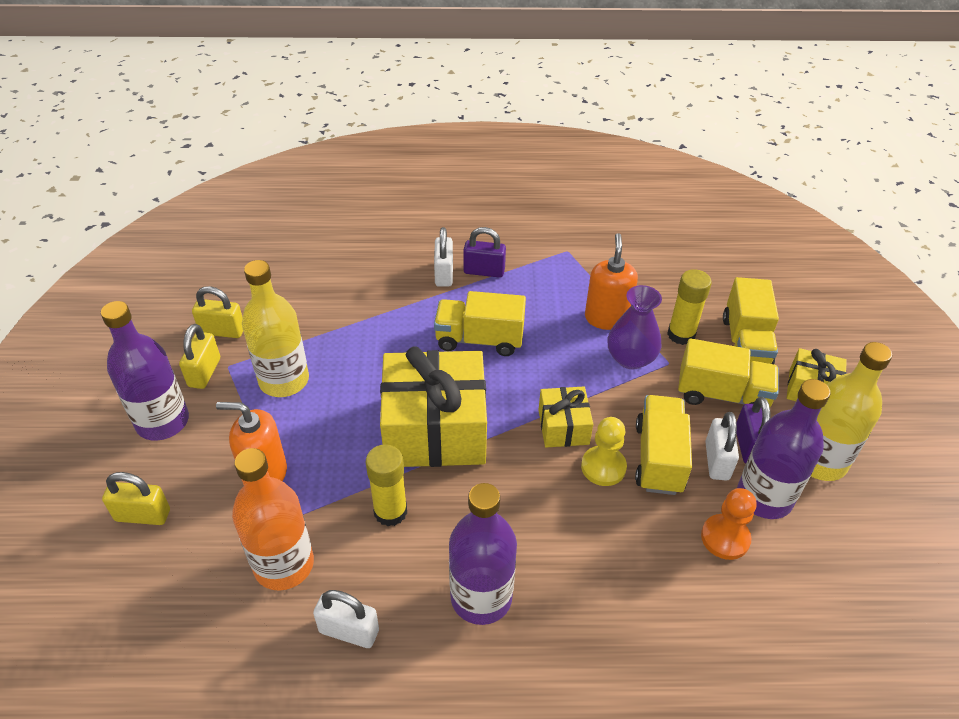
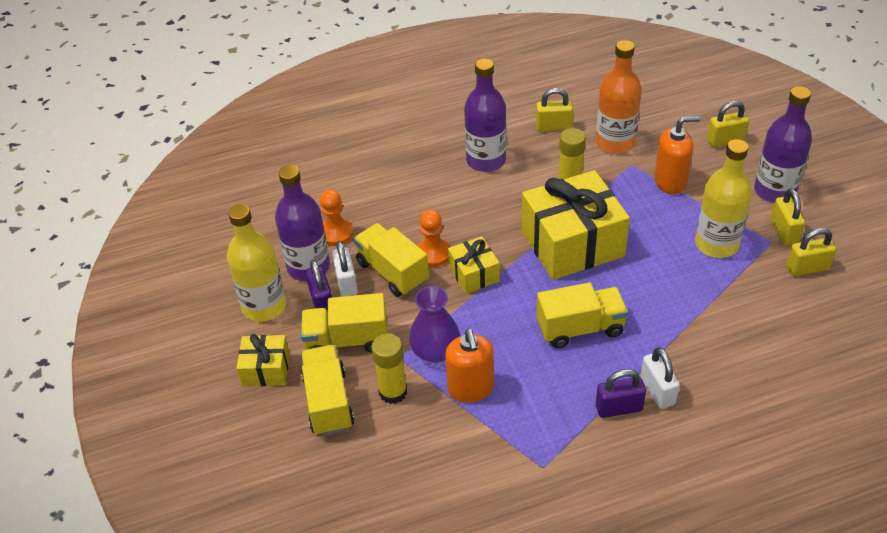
camera: 165 degrees right, 0 degrees up
(349, 631) = (553, 127): white padlock -> yellow padlock
(603, 467) = (433, 254): yellow pawn -> orange pawn
(658, 458) = (392, 272): yellow truck -> yellow truck turned 150 degrees clockwise

